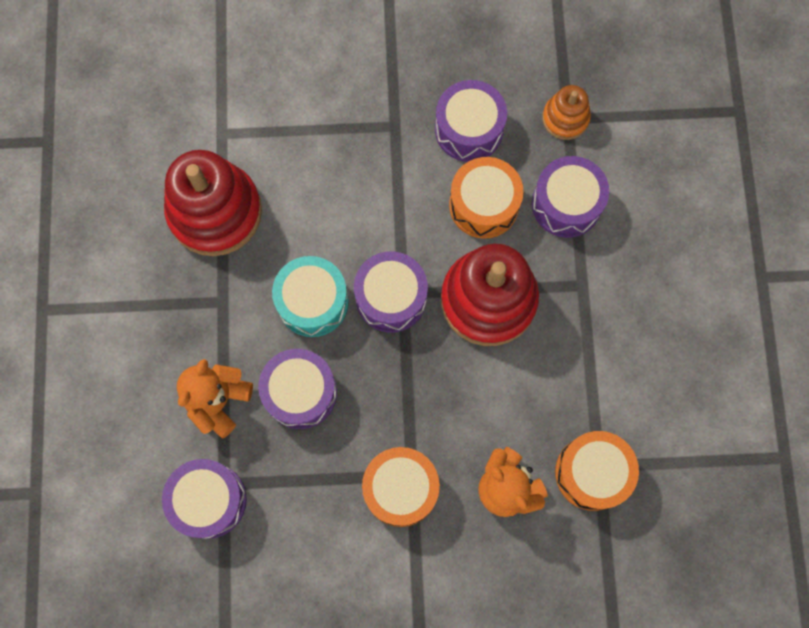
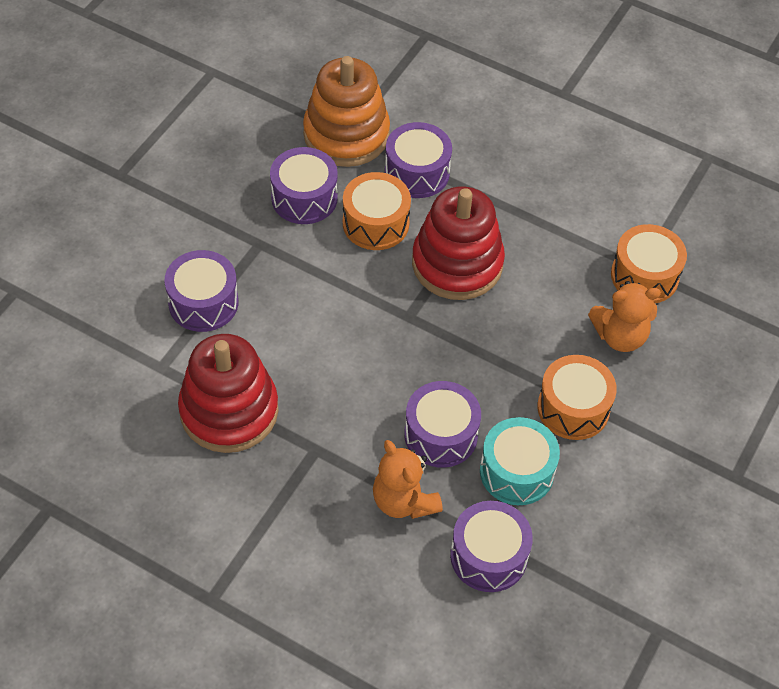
camera: 60 degrees left, 20 degrees down
(313, 302) = (367, 383): turquoise drum -> turquoise drum (516, 471)
(391, 297) = (406, 326): purple drum -> purple drum (203, 302)
(565, 118) = (346, 134): orange stacking toy -> orange stacking toy, size x1.96

